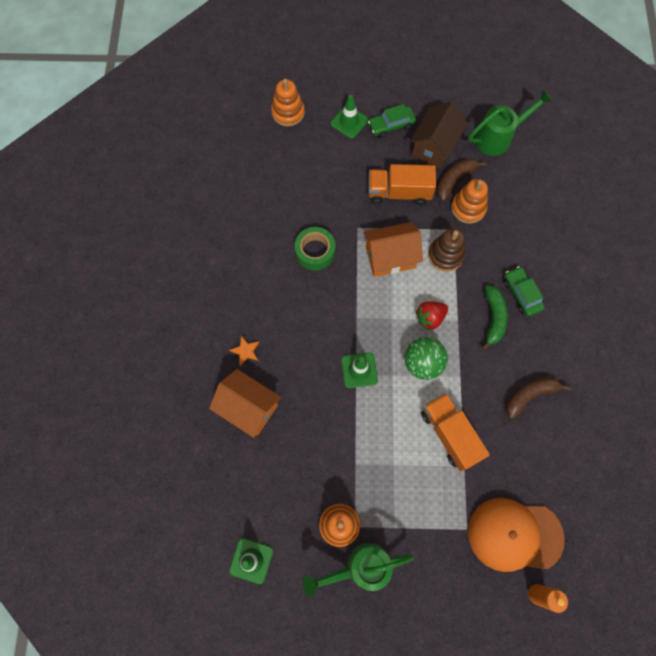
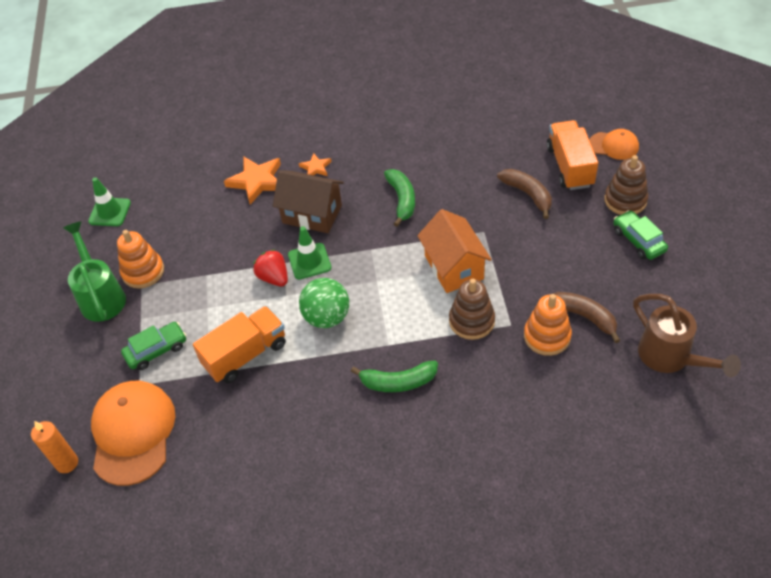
camera: 85 degrees right, 20 degrees down
(248, 408) = (257, 181): orange house -> orange star
(288, 112) = (614, 145): orange stacking toy -> orange cap
(306, 283) = (402, 200): none -> green banana
(315, 252) = (442, 200): green tape -> none
(349, 122) = (625, 200): green traffic cone -> brown stacking toy
(399, 192) = (544, 262): orange truck -> orange truck (570, 166)
(430, 318) = (385, 316): red strawberry -> red strawberry (274, 278)
(434, 147) = (625, 289): brown house -> brown house (312, 214)
(499, 137) = (671, 358): green watering can -> brown watering can
(521, 294) = (439, 410): green car -> green car (156, 350)
(530, 395) = (302, 433): brown banana -> brown banana (528, 195)

